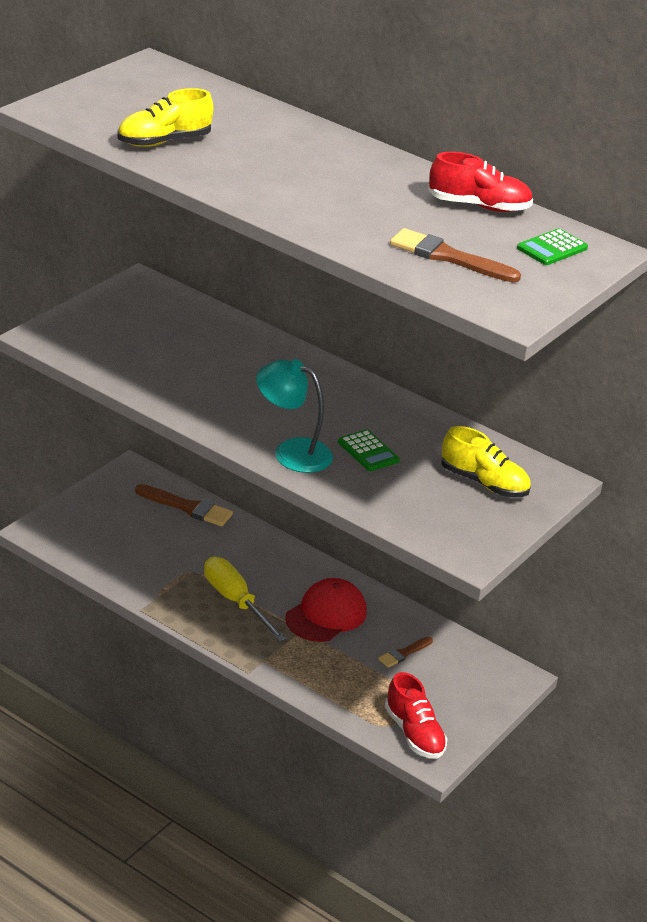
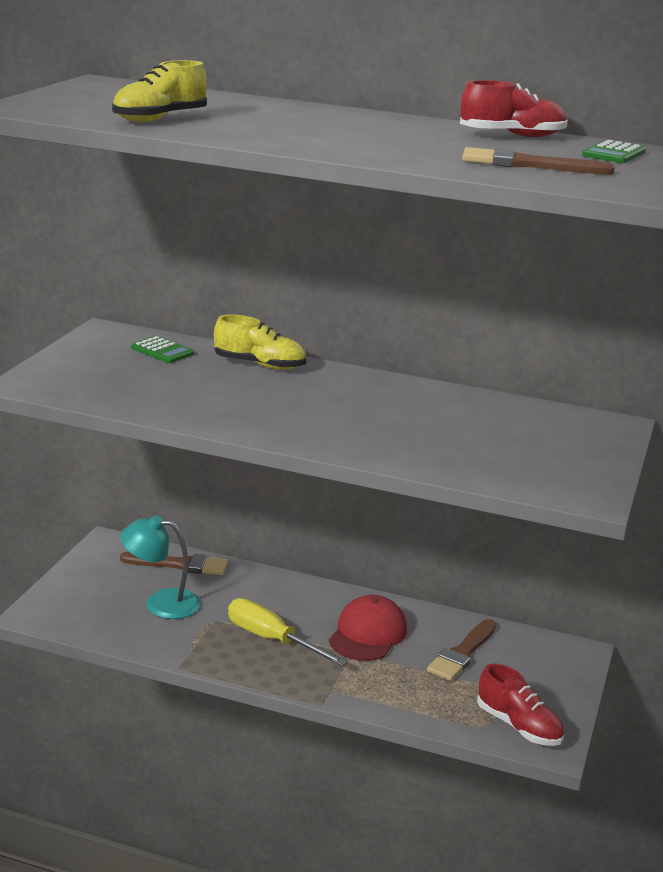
camera: 15 degrees left, 10 degrees down
(291, 452) = (348, 440): turquoise lamp -> turquoise lamp (161, 603)
(368, 451) = (423, 428): green calculator -> green calculator (162, 351)
(404, 653) = (462, 653): brown brush -> brown brush, size x1.70
(484, 483) = (552, 436): yellow shoe -> yellow shoe (260, 365)

